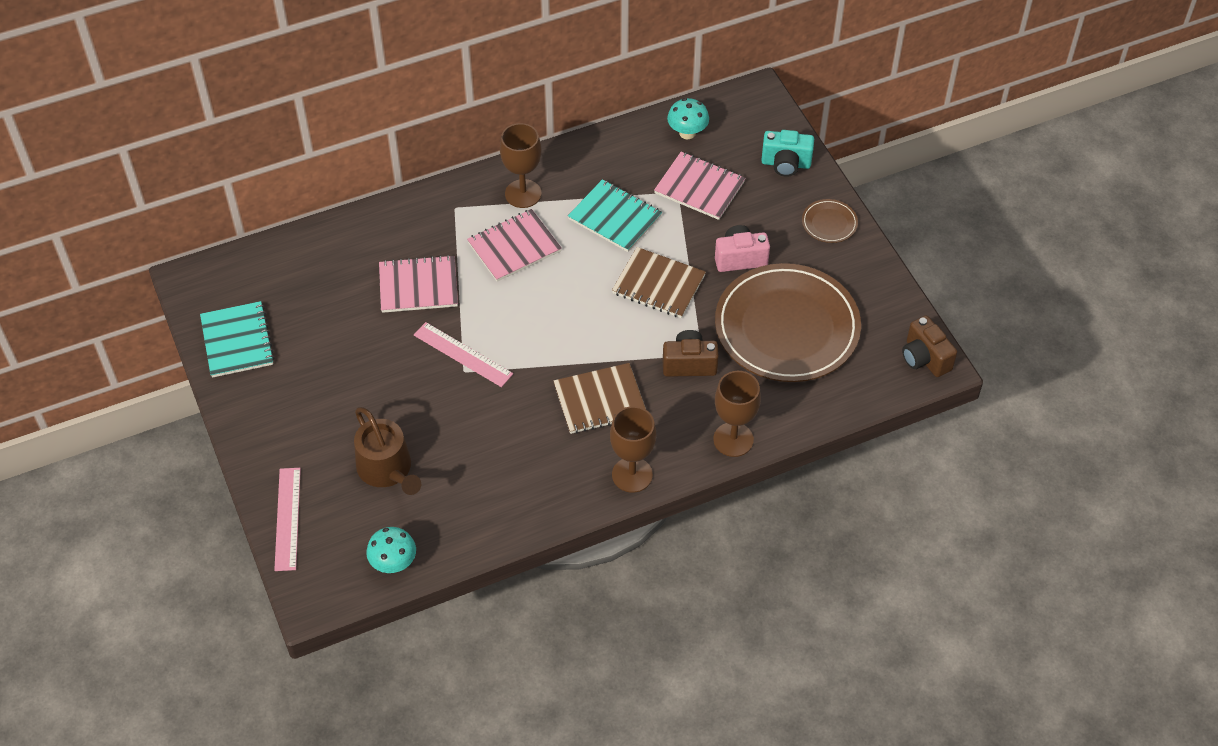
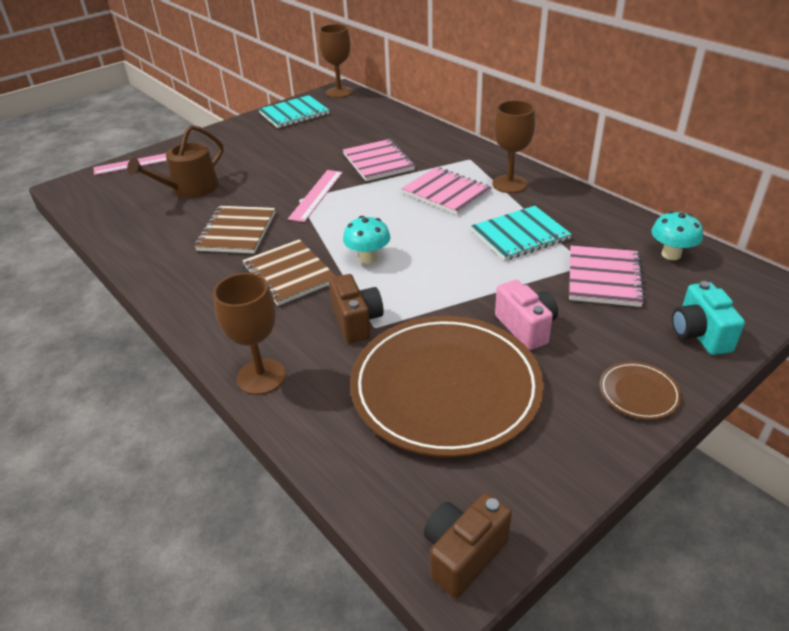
camera: 75 degrees right, 15 degrees down
(393, 563) = (97, 211): turquoise mushroom -> turquoise mushroom (368, 258)
(615, 217) = (520, 235): turquoise notebook -> turquoise notebook turned 45 degrees clockwise
(632, 475) = (201, 313): brown goblet -> brown goblet (339, 92)
(658, 284) = (452, 279): brown notebook -> brown notebook (237, 231)

